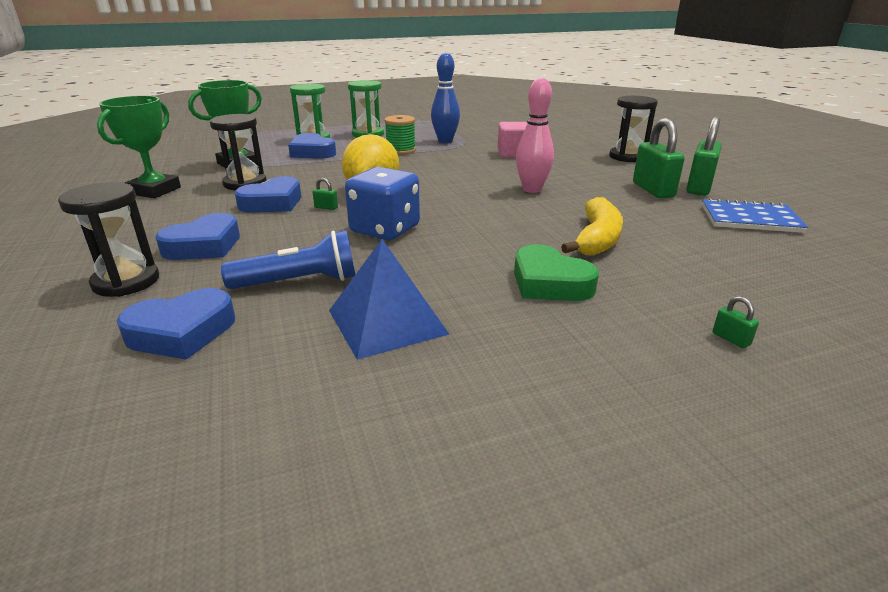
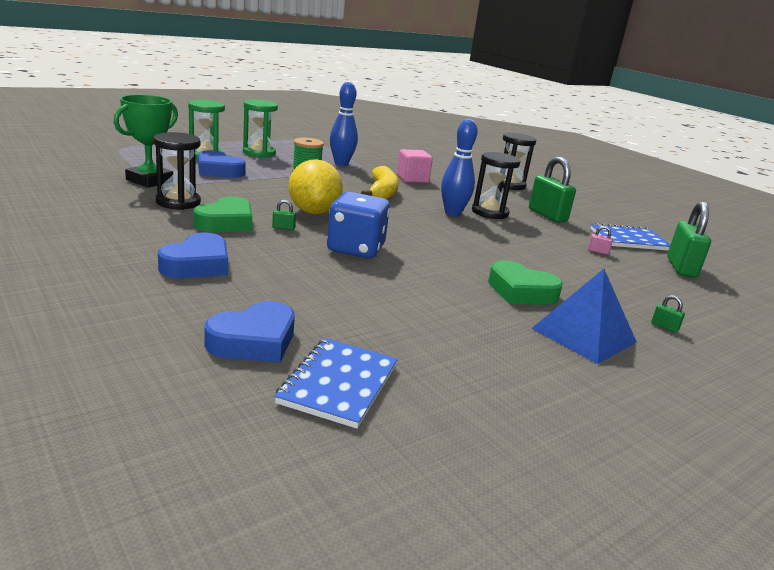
camera: 20 degrees left, 5 degrees down
(126, 282) = (152, 299): black hourglass -> black hourglass (490, 212)
(154, 191) = (84, 208): green trophy -> none
(226, 391) = (338, 384): none -> blue notebook
(273, 203) = (226, 222): blue heart -> green heart
(299, 282) = (320, 296): blue flashlight -> none
(387, 321) = (421, 325): blue pyramid -> blue pyramid (584, 335)
(532, 189) = (452, 213): pink bowling pin -> blue bowling pin
(597, 239) = (532, 256): yellow banana -> yellow banana (382, 192)
(694, 233) = (598, 251): none -> pink padlock
(699, 188) = (579, 214): green padlock -> green padlock (681, 267)

